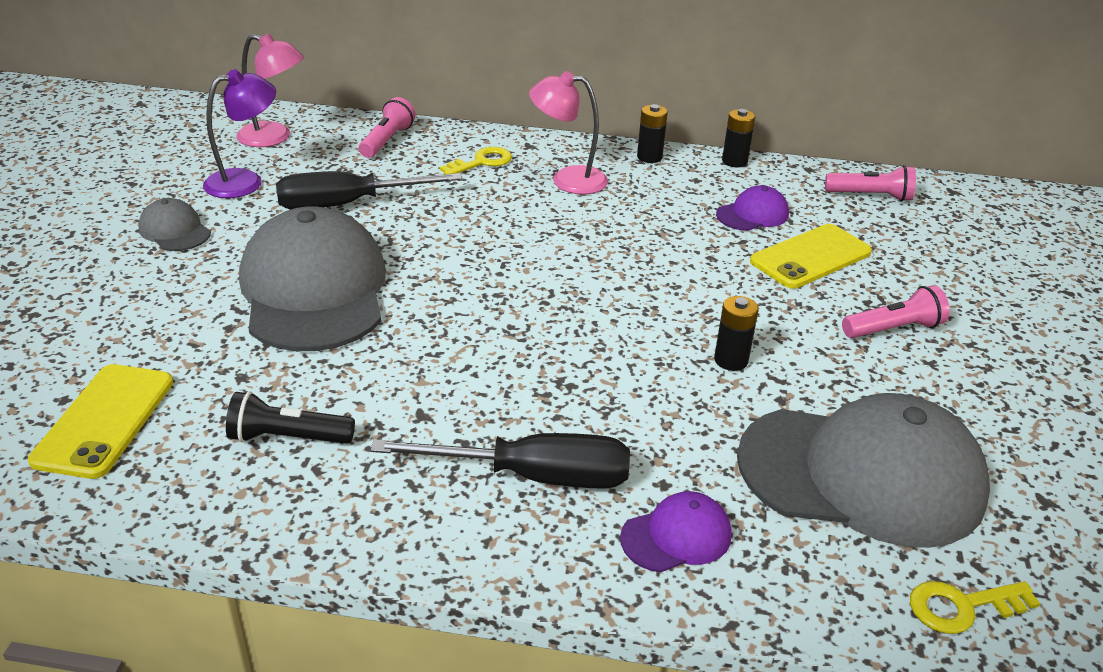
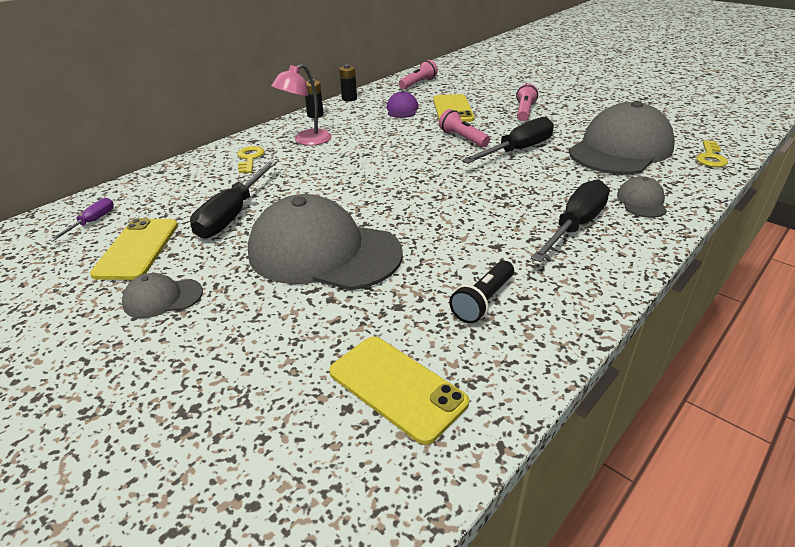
camera: 55 degrees left, 0 degrees up
(245, 181) = (137, 249): purple lamp -> yellow phone
(274, 137) = (92, 222): pink lamp -> purple screwdriver
(387, 141) = (172, 181): pink flashlight -> pink flashlight (462, 138)
(676, 536) = (641, 201): purple cap -> grey cap
(731, 360) = (518, 150): black battery -> black screwdriver

